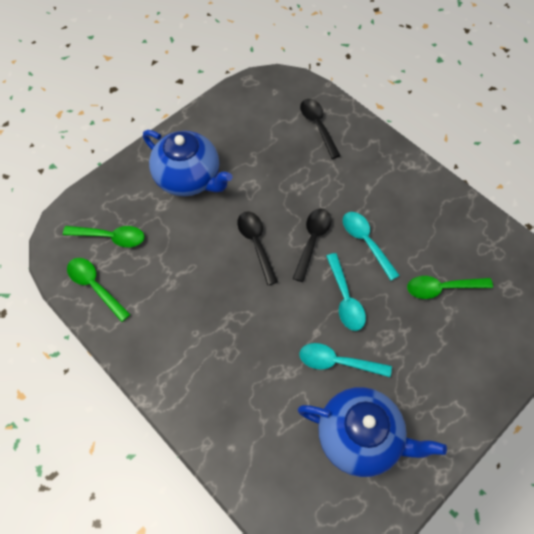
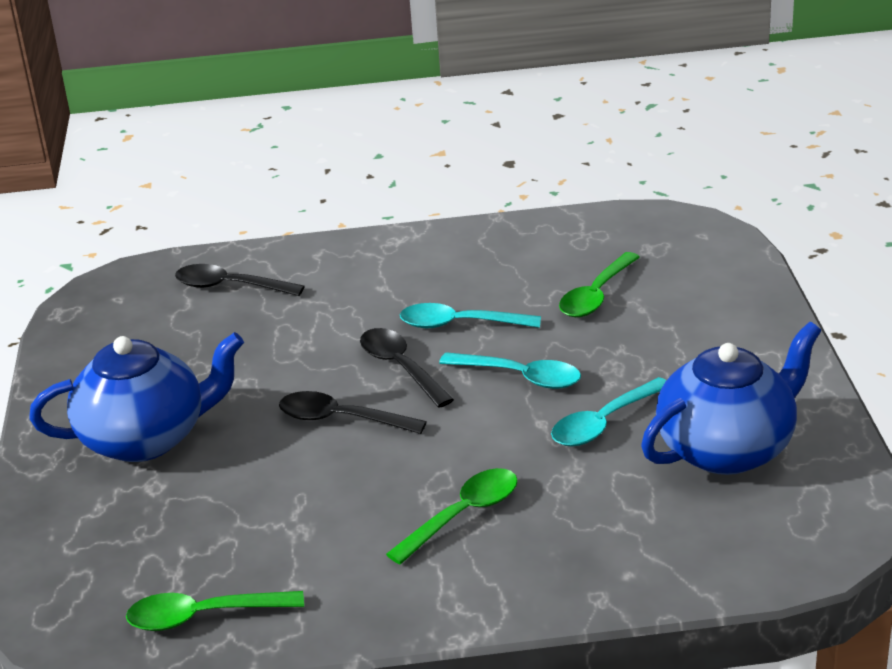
camera: 50 degrees left, 30 degrees down
(111, 237) = (137, 563): green spoon -> green spoon (463, 515)

